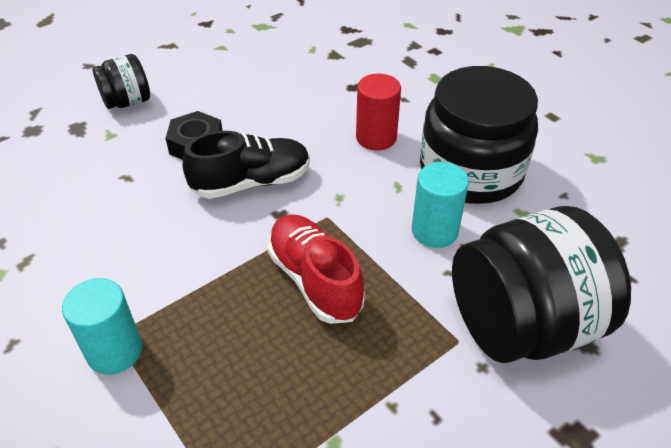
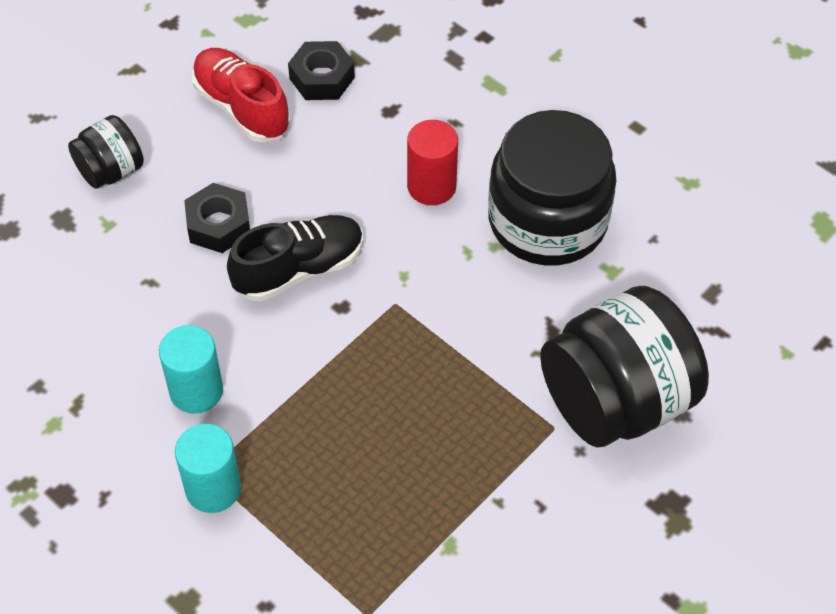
camera: 10 degrees left, 10 degrees up
(306, 63) = (322, 78): none -> black nut
(315, 280) = (398, 382): red shoe -> red shoe (242, 108)
(434, 231) = (516, 305): turquoise cylinder -> turquoise cylinder (196, 391)

